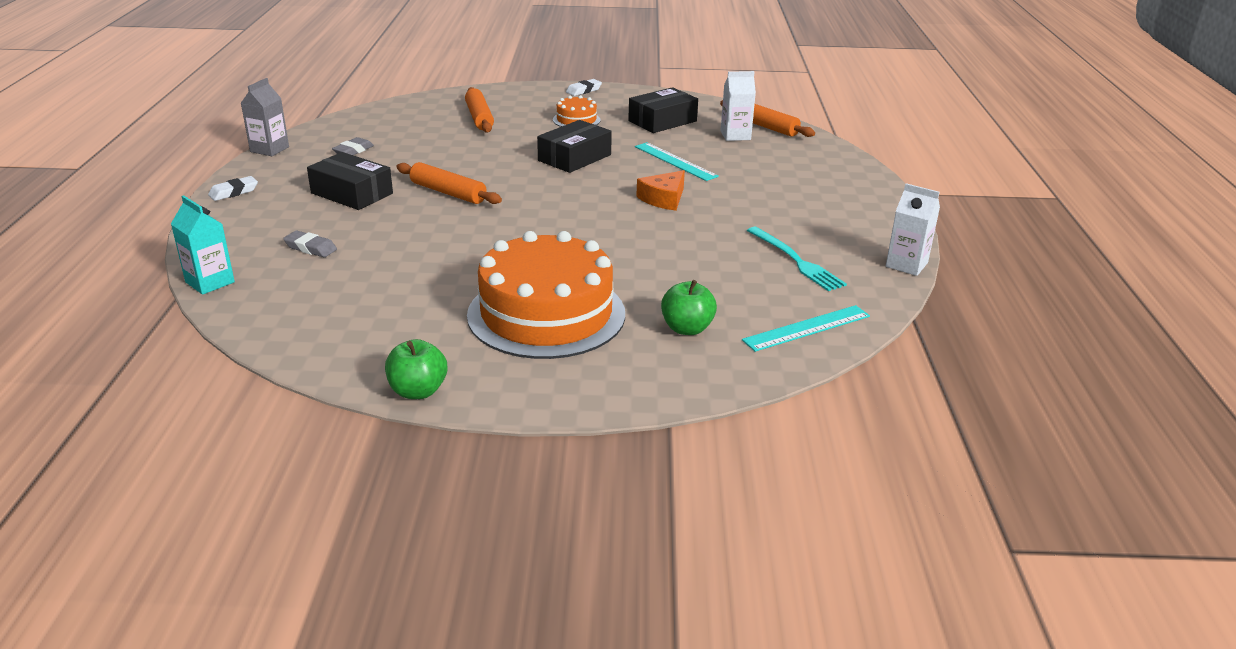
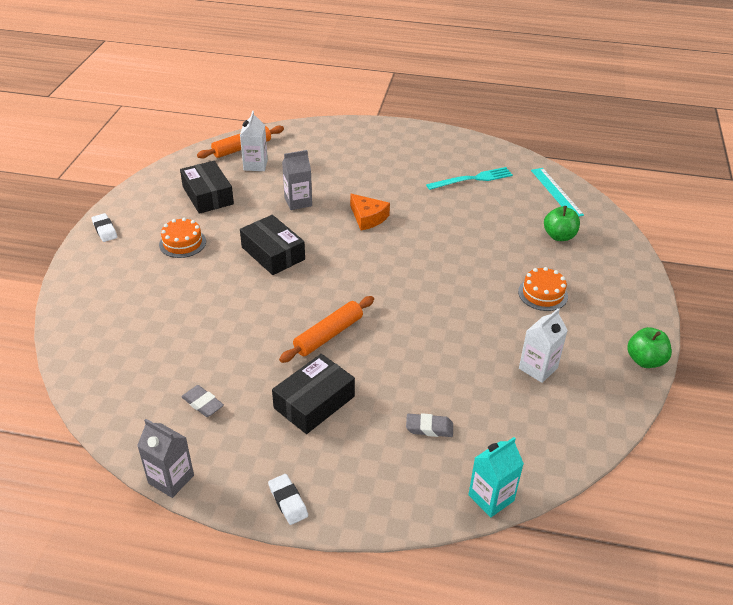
camera: 80 degrees left, 10 degrees up
(310, 248) = (429, 428): grey eraser -> grey eraser turned 60 degrees clockwise
(479, 117) = (147, 305): orange rolling pin -> none
(546, 314) = (543, 294): orange cake -> orange cake, size x0.44
(675, 161) = (298, 202): turquoise ruler -> grey carton
(906, 265) = (480, 142): white carton -> white carton (538, 368)

